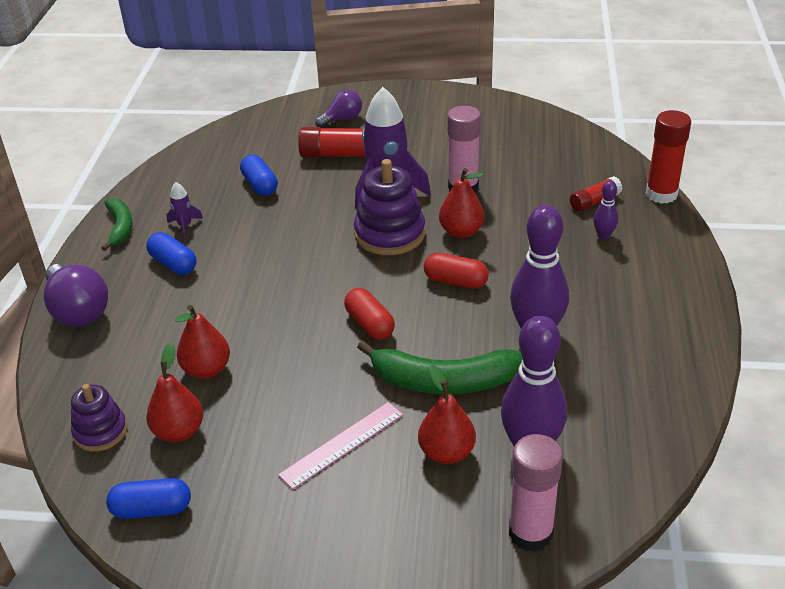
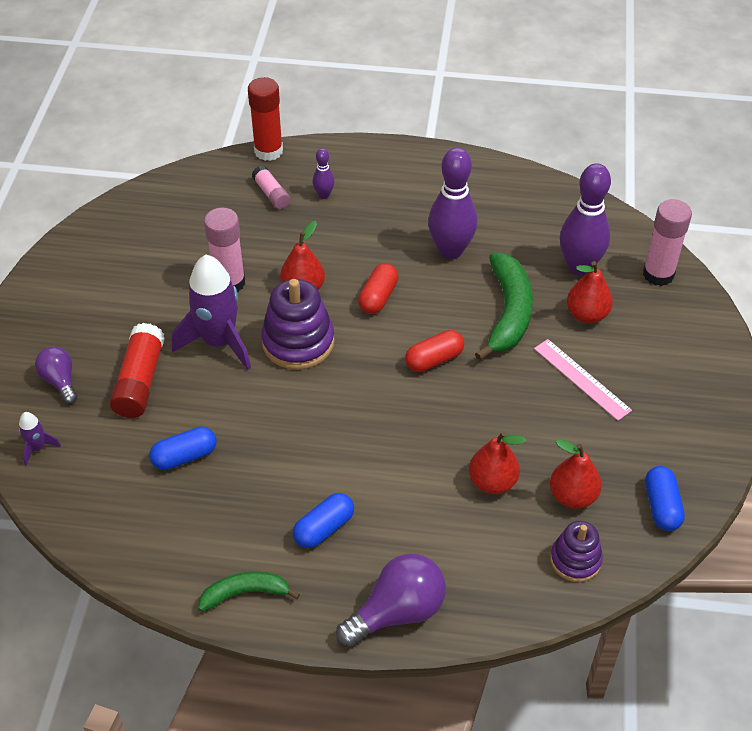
camera: 90 degrees left, 10 degrees up
(185, 226) = (253, 525): purple rocket -> purple rocket (38, 448)
(594, 201) = (271, 194): red glue stick -> pink glue stick

